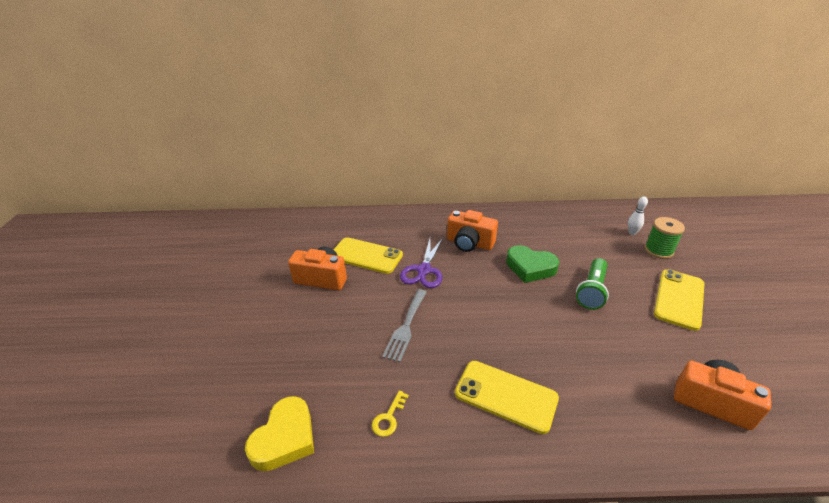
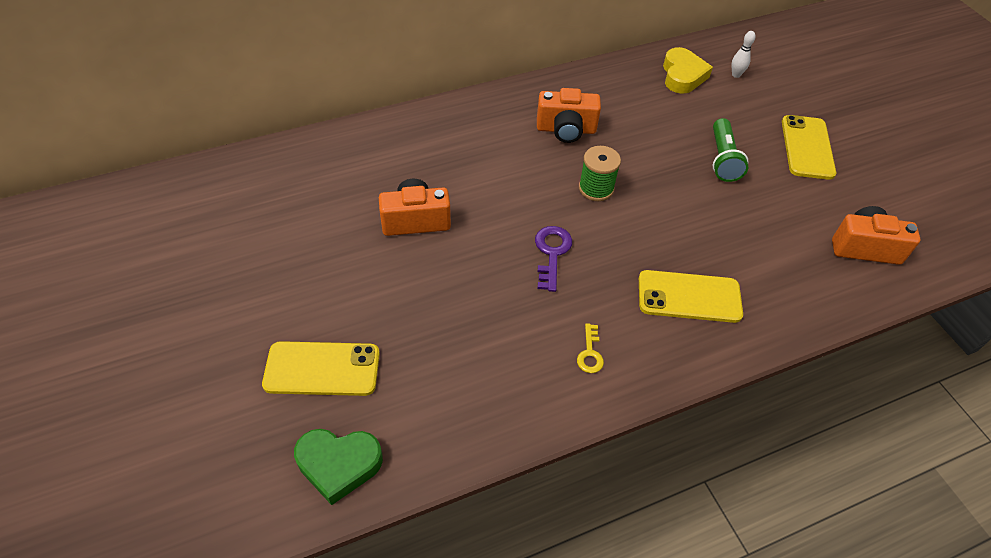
camera: 25 degrees left, 15 degrees up
(285, 438) = (498, 406): yellow heart -> yellow heart (682, 75)
(366, 256) = (451, 176): yellow phone -> yellow phone (322, 369)
(406, 327) = (552, 253): grey fork -> purple key
(424, 270) = (532, 178): purple scissors -> none
(530, 267) = (648, 146): green heart -> green heart (339, 464)
(658, 250) = (770, 92): green spool -> green spool (596, 188)

